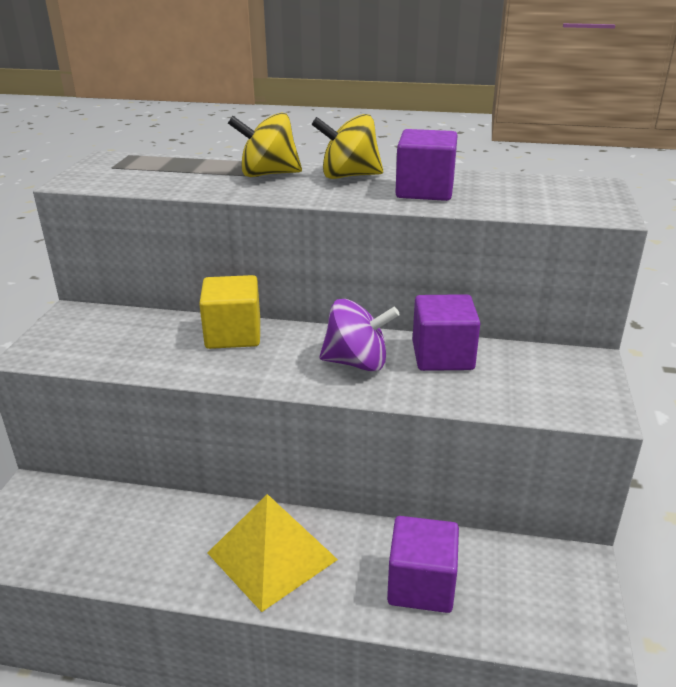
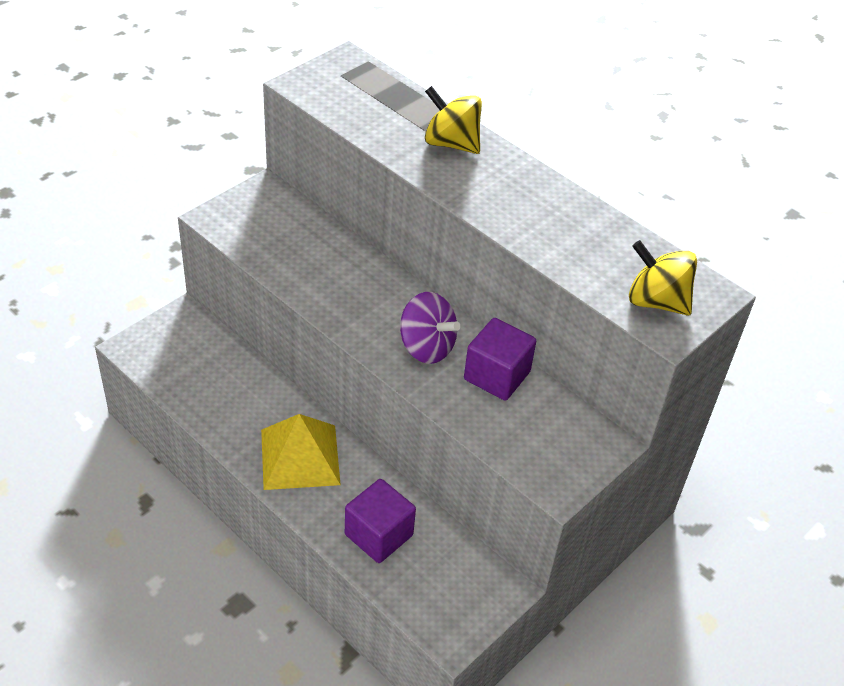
camera: 30 degrees right, 15 degrees up
(233, 334) = (362, 271): yellow cube -> none
(348, 176) = (513, 177): yellow spinning top -> yellow spinning top (656, 301)
(424, 191) = (553, 227): purple cube -> none

